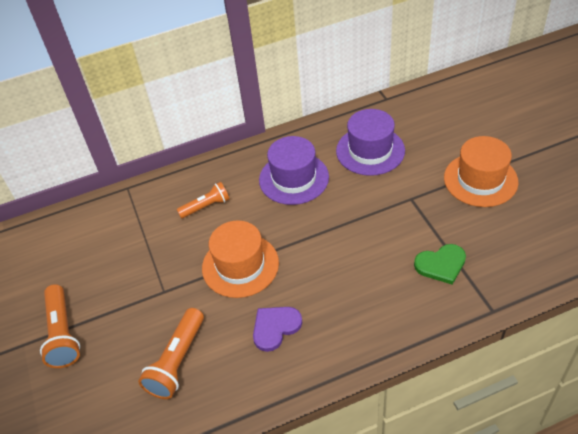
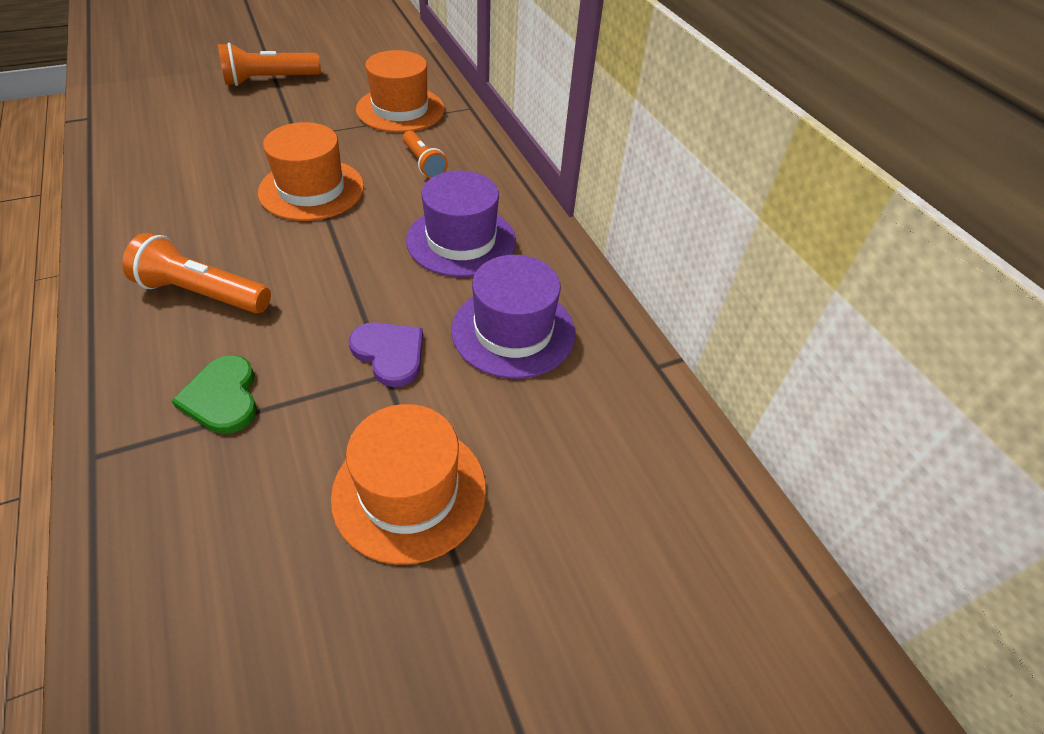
camera: 80 degrees right, 0 degrees up
(126, 230) = (400, 109): none -> orange hat
(177, 361) = (193, 146): orange flashlight -> orange flashlight (203, 293)
(275, 327) = (198, 215): purple heart -> purple heart (390, 353)

